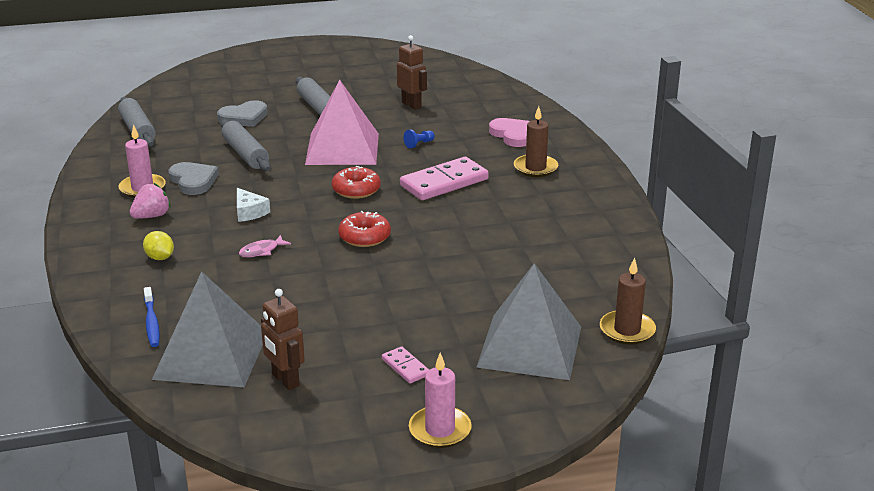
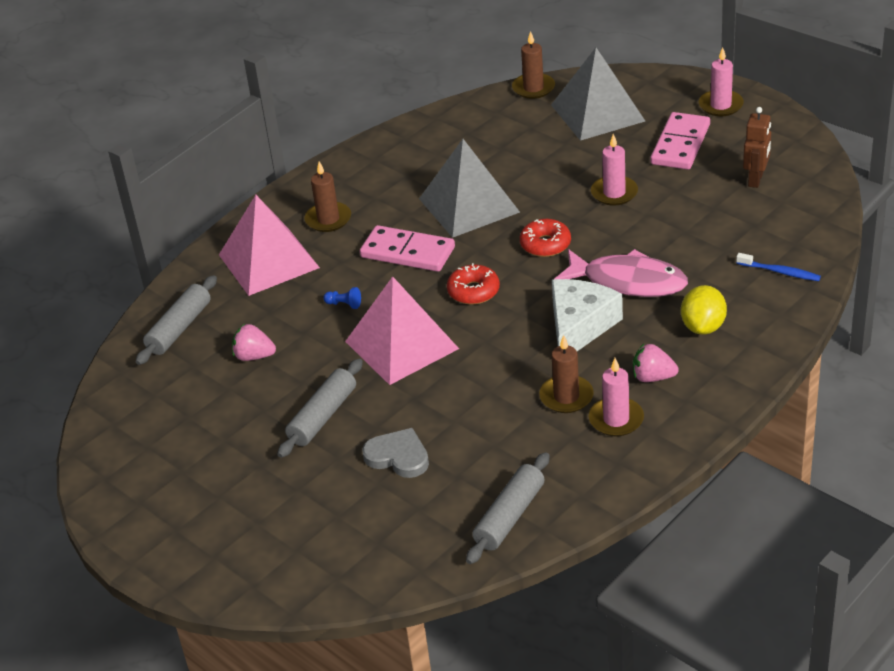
camera: 120 degrees left, 10 degrees up
(152, 322) = (780, 272): blue toothbrush -> blue toothbrush turned 75 degrees clockwise
(160, 258) = (703, 327): yellow lemon -> yellow lemon, size x1.54
(193, 181) = (566, 397): grey heart -> brown candle
(211, 355) = (774, 223): grey pyramid -> grey pyramid (469, 205)
(245, 154) = (479, 399): grey rolling pin -> grey rolling pin (179, 328)
(249, 212) = (579, 326): white cheese -> white cheese, size x1.96
(261, 251) = (628, 282): pink fish -> pink fish, size x2.48
(384, 296) = (614, 193): none -> pink candle
(405, 367) = (680, 144): pink domino -> pink domino, size x2.05
(411, 105) = (254, 356): brown robot -> pink strawberry
(513, 135) = (268, 261): pink heart -> pink pyramid

